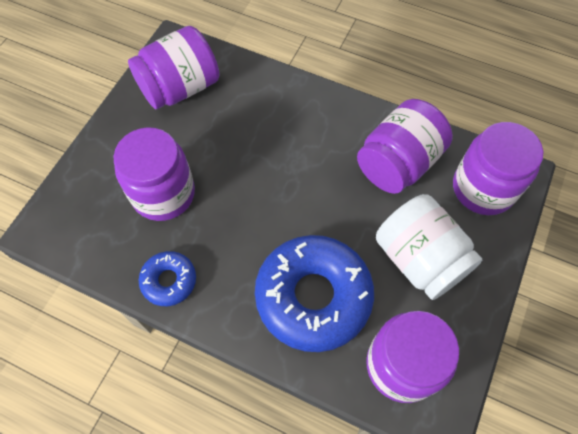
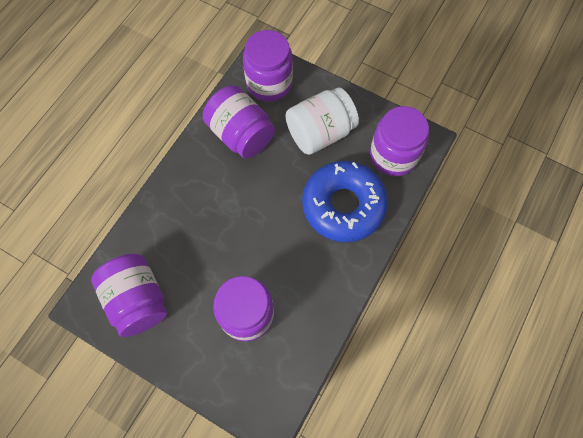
camera: 85 degrees left, 5 degrees up
(169, 281) = (324, 309): blue donut -> none

